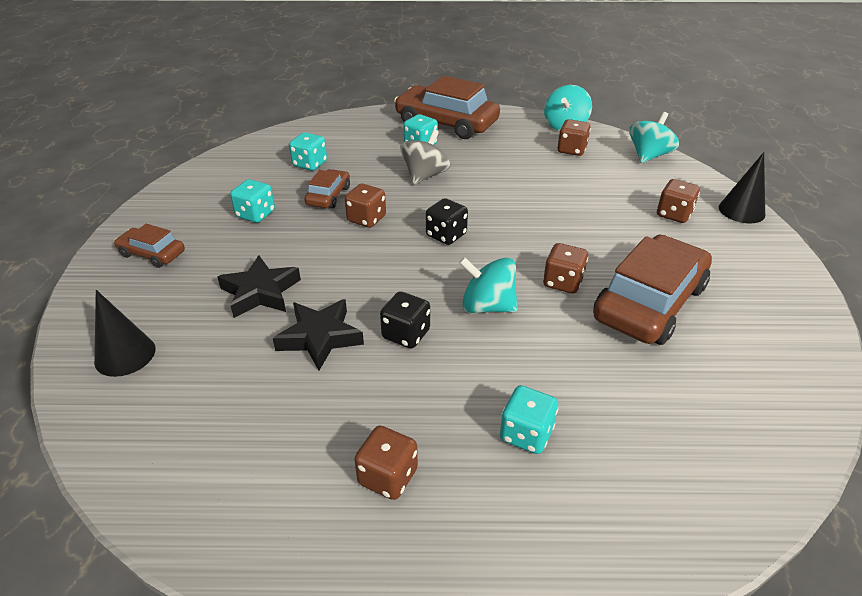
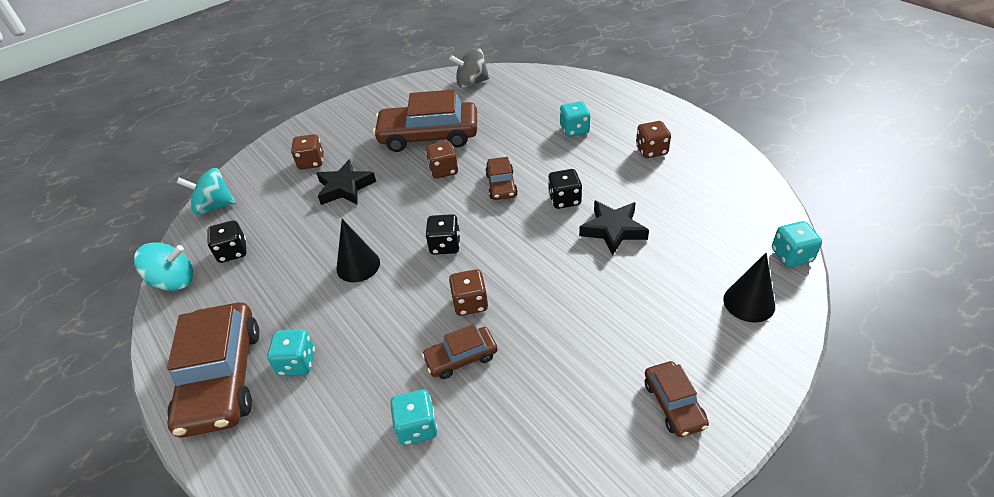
camera: 125 degrees left, 5 degrees up
(255, 214) = (544, 385): turquoise dice -> turquoise dice (791, 255)
(260, 292) = (618, 290): black star -> black star (345, 188)
(425, 175) = (362, 316): grey spinning top -> grey spinning top (471, 83)
(487, 306) = (501, 185): turquoise spinning top -> brown car
(571, 150) = (233, 252): brown dice -> black dice
(741, 211) = (281, 140): black cone -> black cone (358, 265)

